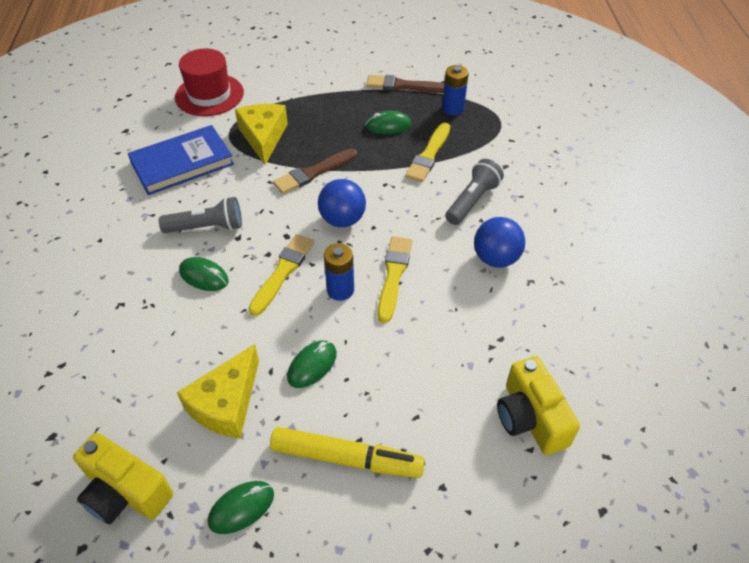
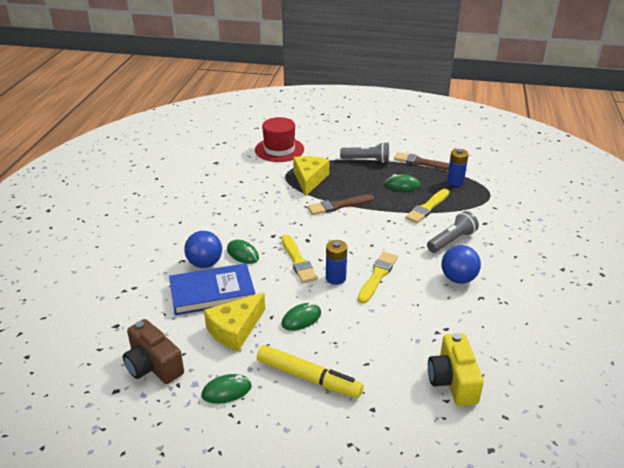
camera: 15 degrees right, 15 degrees down
(125, 492) = (153, 366): yellow camera -> brown camera
(182, 163) = (248, 187): blue book -> blue book (212, 292)
(207, 227) = (253, 226): grey flashlight -> grey flashlight (367, 160)
(282, 272) = (298, 261): yellow brush -> yellow brush turned 120 degrees clockwise
(342, 220) = (350, 237): blue ball -> blue ball (205, 264)

